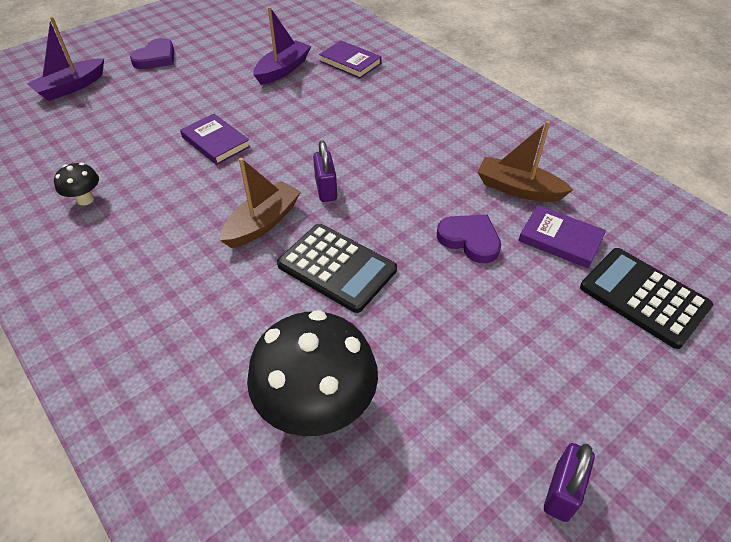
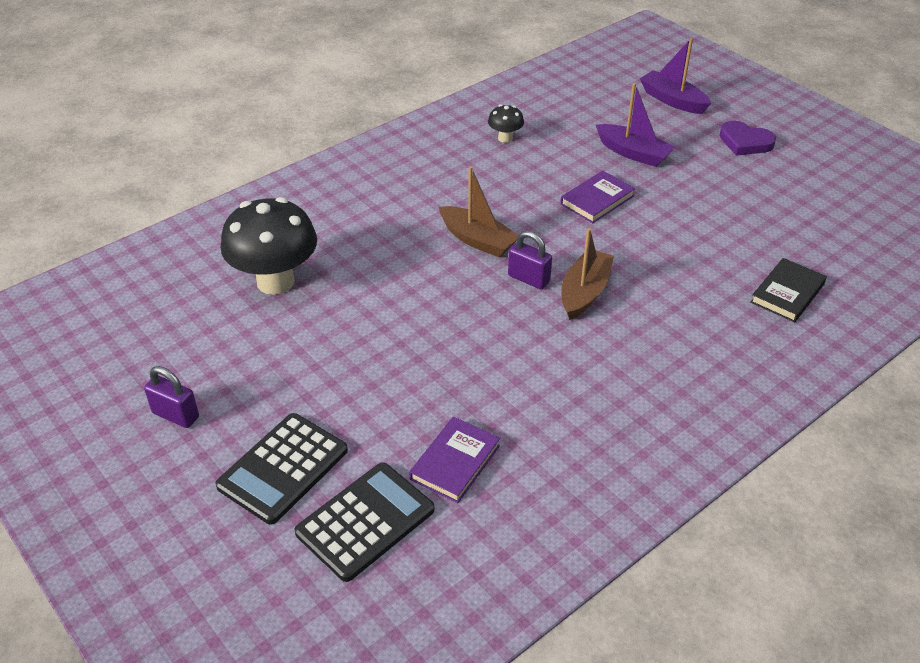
camera: 90 degrees right, 5 degrees down
(283, 70) = (750, 236): purple boat -> purple boat (633, 153)
(326, 189) = (528, 279): purple padlock -> purple padlock turned 45 degrees clockwise
(337, 267) = (419, 289): black calculator -> black calculator (283, 468)
(350, 62) = (787, 293): purple book -> black book
(470, 240) = (454, 384): purple heart -> none
(518, 189) = (541, 436): brown boat -> brown boat (584, 292)

